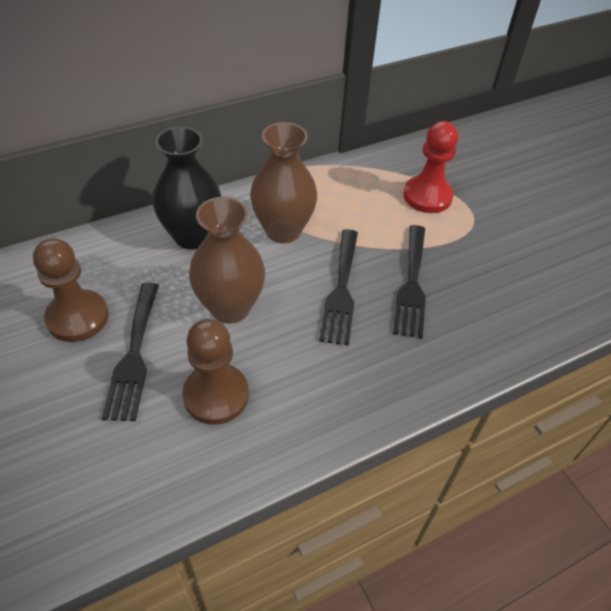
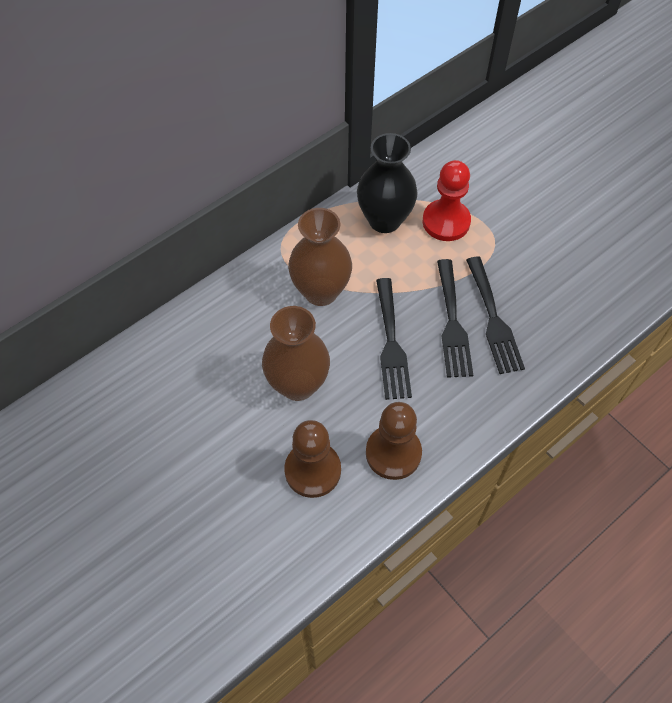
camera: 10 degrees left, 10 degrees up
(78, 317) = (165, 425): brown pawn -> brown pawn (393, 453)
(134, 355) = (229, 450): black fork -> black fork (493, 320)
(192, 236) = (238, 317): black vase -> black vase (384, 220)

